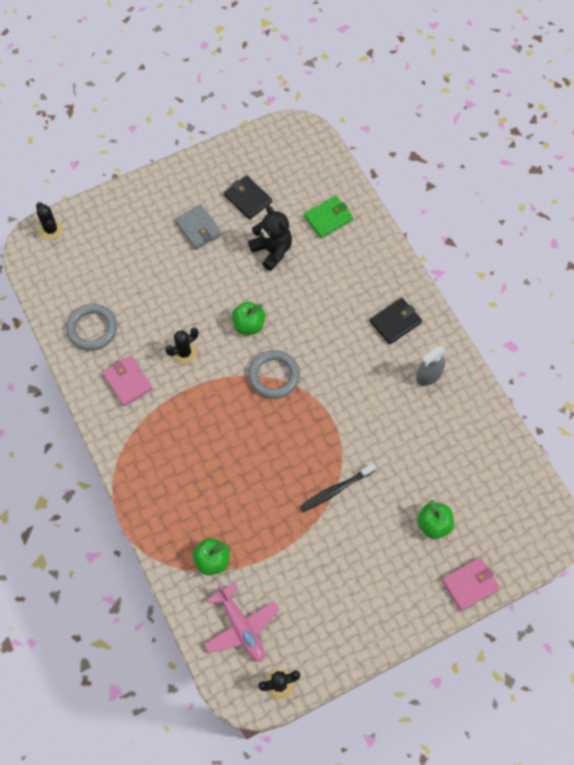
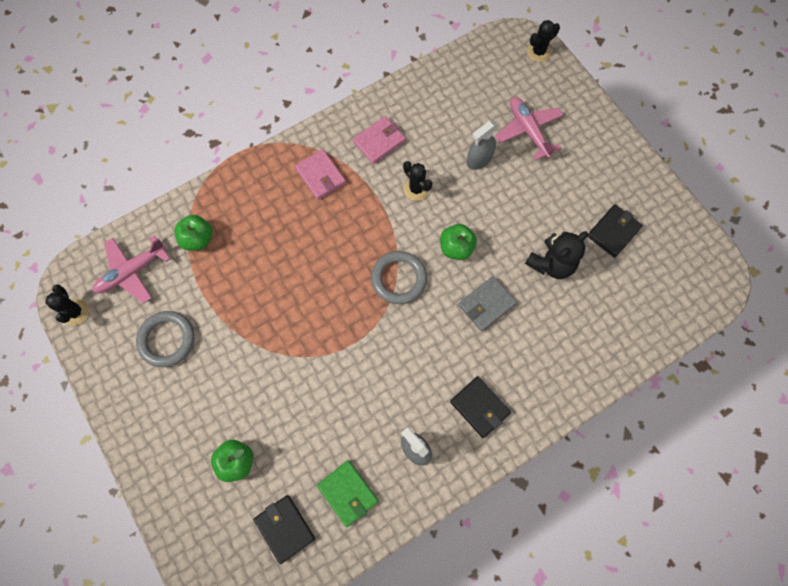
camera: 85 degrees right, 5 degrees up
(92, 329) = (433, 103): grey ring -> grey ring (167, 340)
(137, 250) = (528, 130): none -> pink plane
(161, 295) = (479, 159): none -> grey spray bottle
(198, 228) = (565, 186): grey wallet -> grey wallet (486, 304)
(328, 218) = (605, 321): green wallet -> green wallet (347, 493)
(336, 490) = (273, 352): black toothbrush -> none
(470, 584) = (169, 505): pink wallet -> pink wallet (320, 176)
(491, 484) = (285, 528): none -> black wallet

